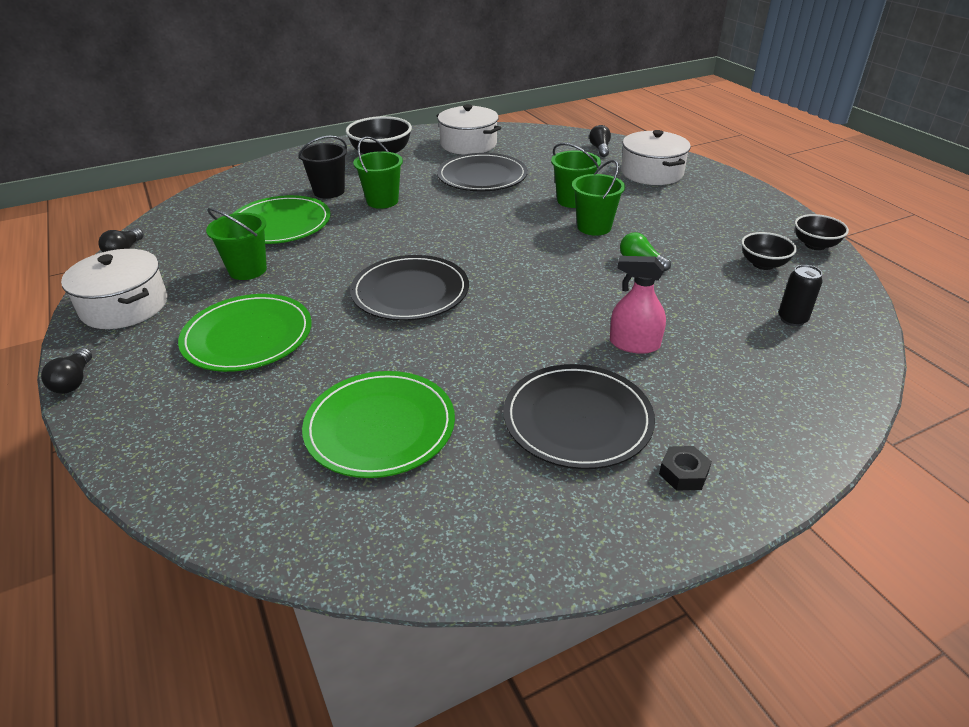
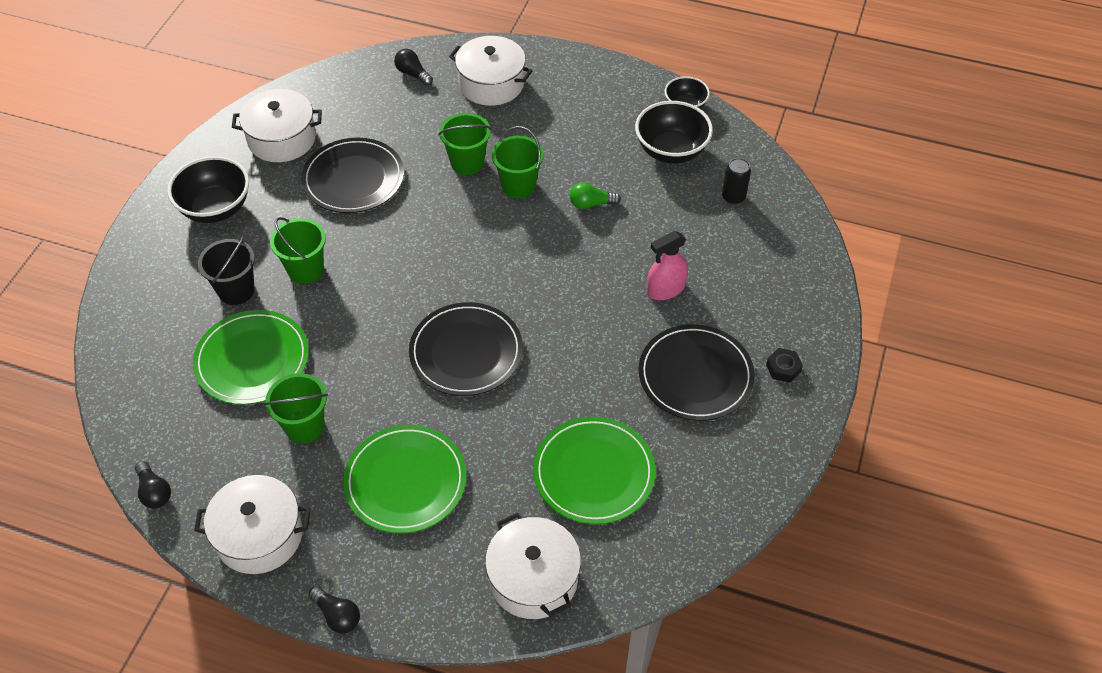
camera: 45 degrees left, 15 degrees up
(214, 465) = (533, 579): none -> white pot
(763, 264) = (671, 151): black bowl -> black bowl, size x1.65

